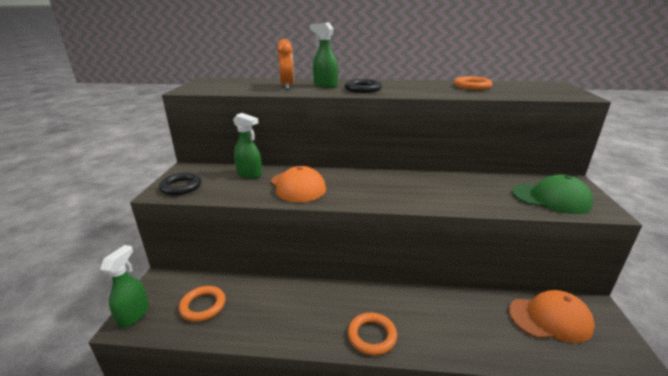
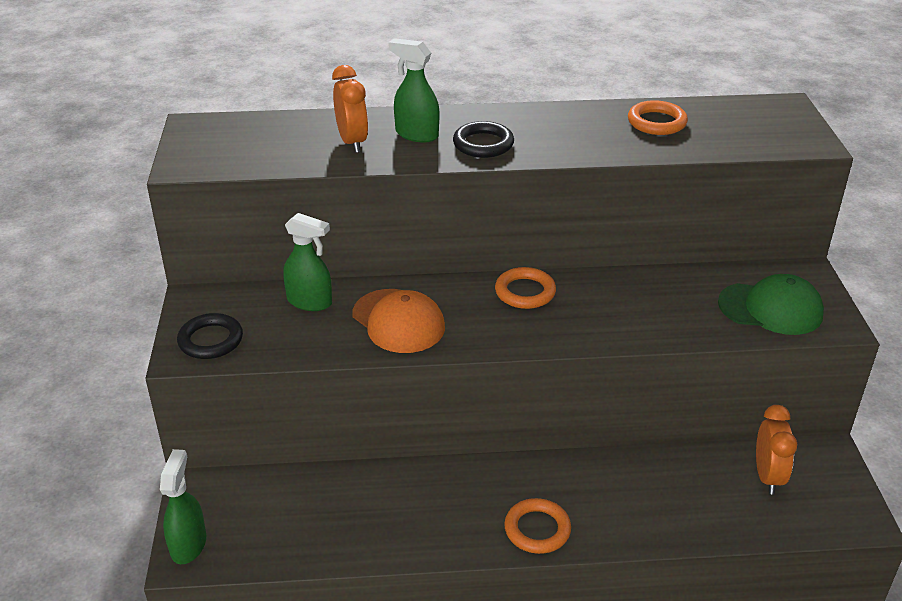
camera: 10 degrees left, 10 degrees up
(203, 306) = (285, 519): orange ring -> orange ring (525, 292)
(550, 318) = (767, 476): orange cap -> orange clock

